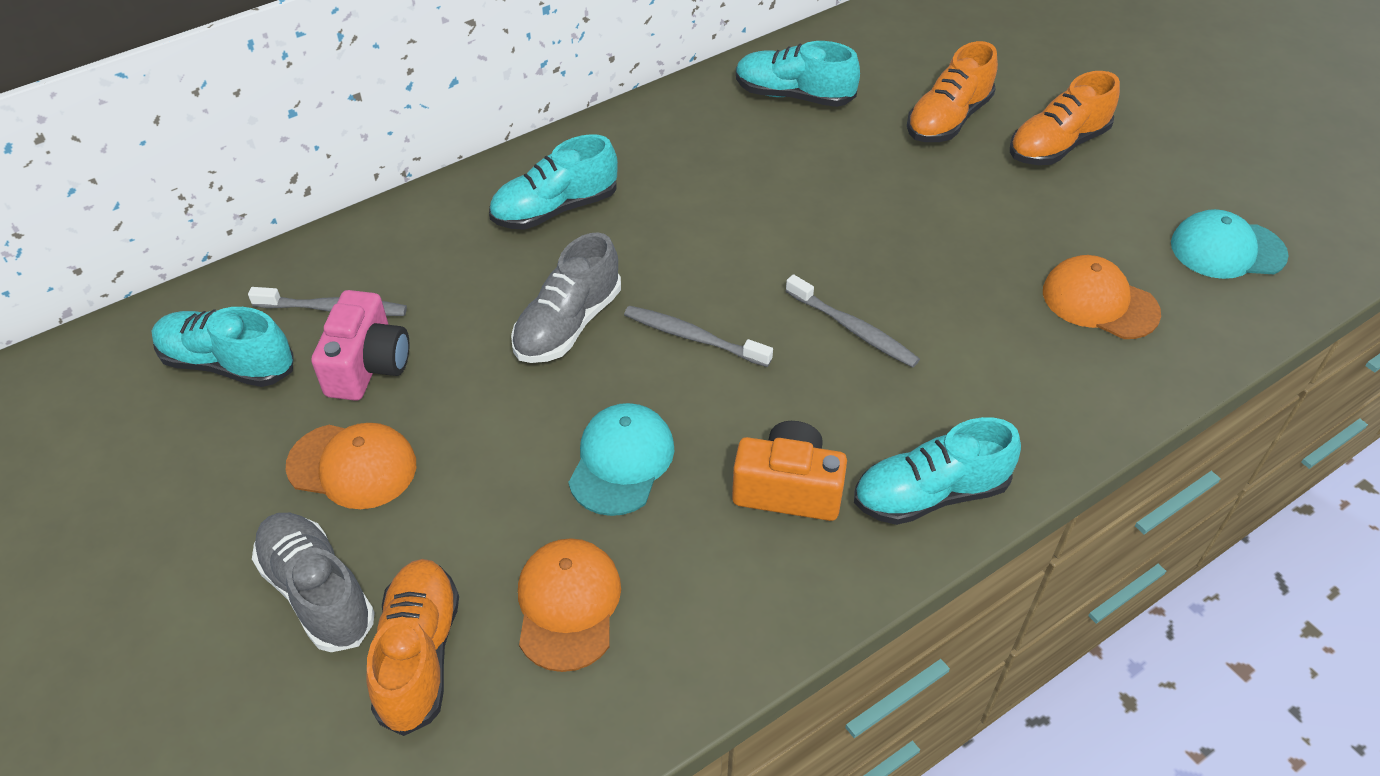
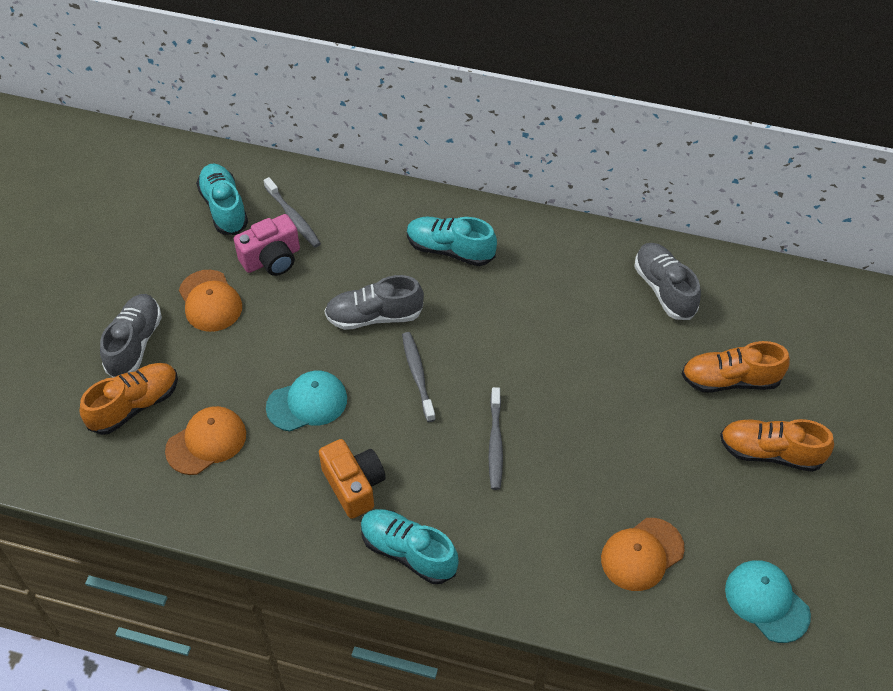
camera: 50 degrees right, 5 degrees up
(793, 95) = (664, 289): turquoise shoe -> grey shoe
(1099, 302) = (642, 554): orange cap -> orange cap turned 120 degrees counterclockwise

